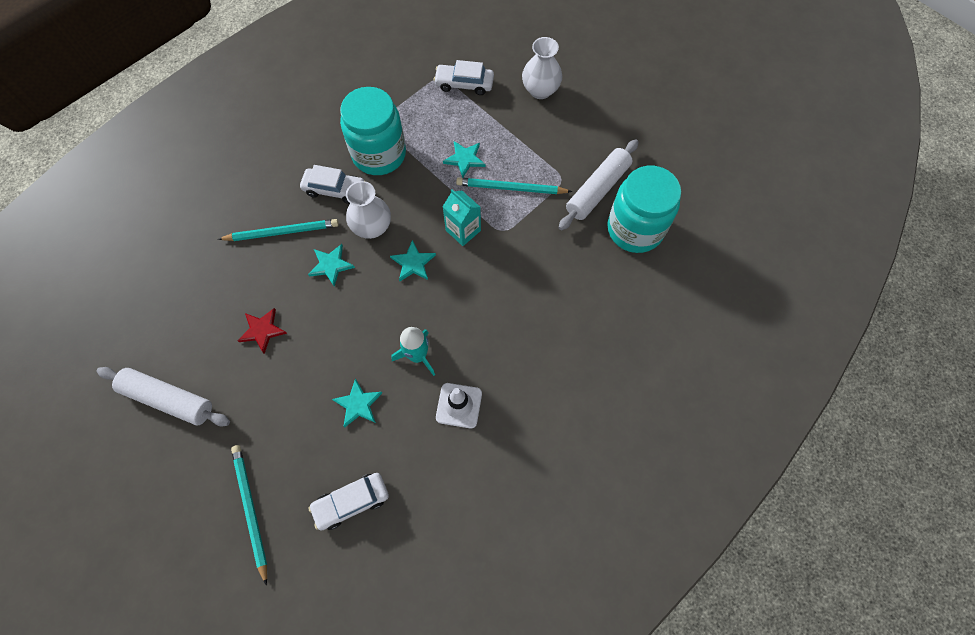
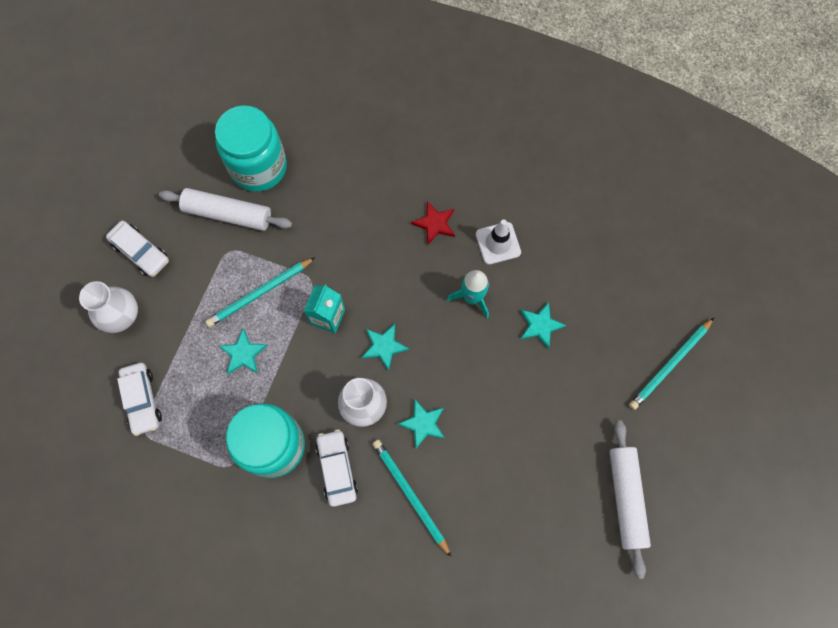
camera: 115 degrees left, 5 degrees up
(262, 330) = (519, 451): red star -> red star (434, 223)
(351, 502) = (619, 289): white car -> white car (141, 252)
(511, 188) = (260, 293): turquoise pencil -> turquoise pencil turned 75 degrees clockwise

